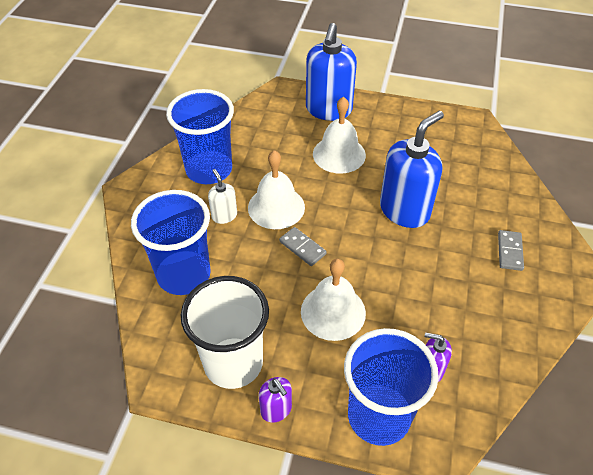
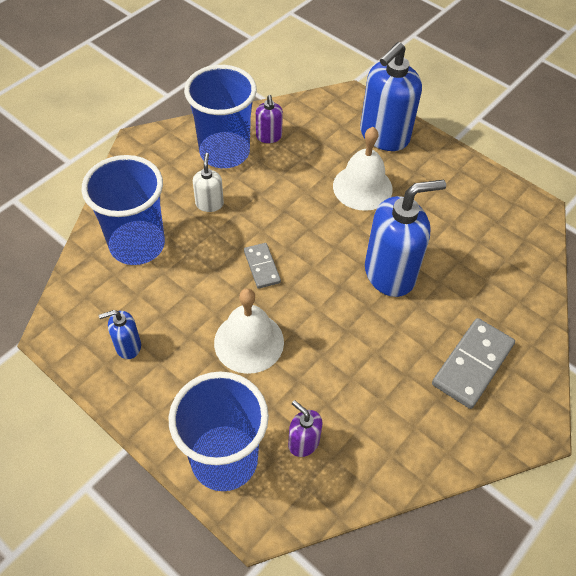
camera: 25 degrees right, 5 degrees up
(233, 363) = (128, 346): white cup -> blue soap dispenser
(276, 207) = (263, 216): white bell -> none
(276, 410) = (137, 407): purple soap dispenser -> purple soap dispenser (269, 136)
(510, 251) = (472, 364): grey domino -> grey domino, size x1.71

